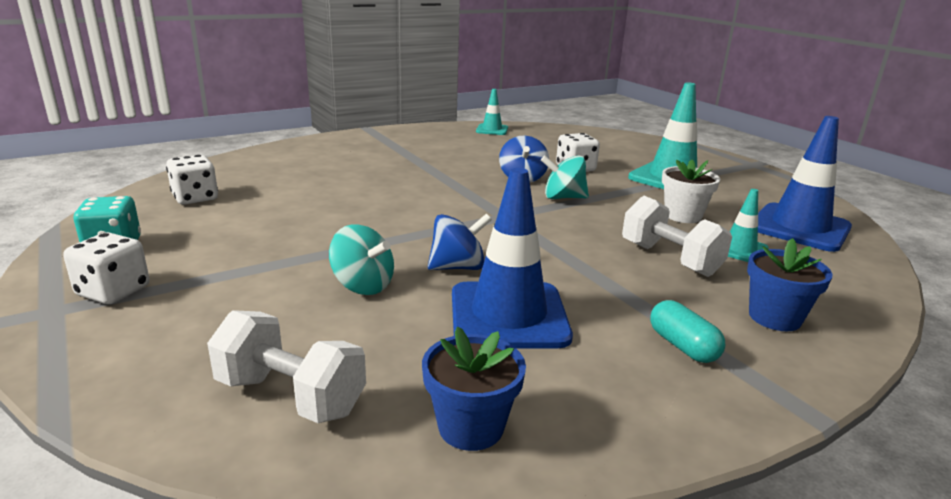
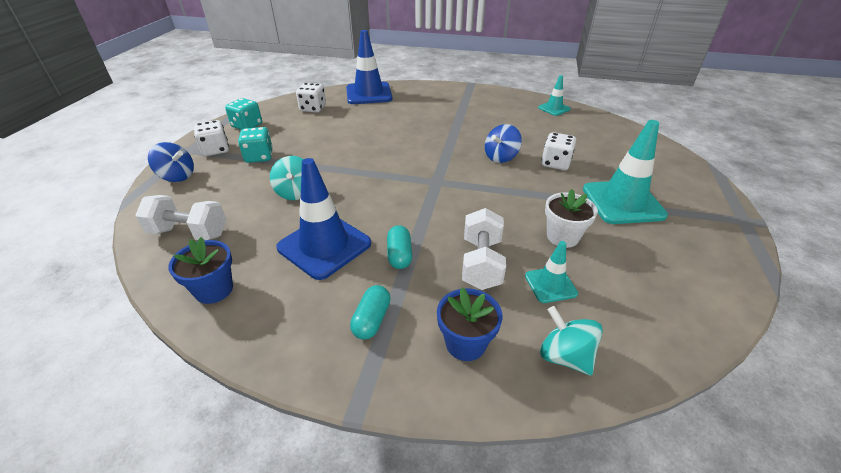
camera: 45 degrees right, 15 degrees up
(219, 272) = (259, 157): none -> turquoise dice
(291, 396) = (189, 233): white dumbbell -> white dumbbell turned 60 degrees counterclockwise
(458, 267) = (352, 204): blue spinning top -> blue spinning top (177, 176)
(563, 197) = (500, 183): turquoise spinning top -> turquoise spinning top (565, 356)
(597, 286) = (399, 255): none -> turquoise capsule
(799, 228) = (650, 296): blue traffic cone -> blue traffic cone (369, 94)

